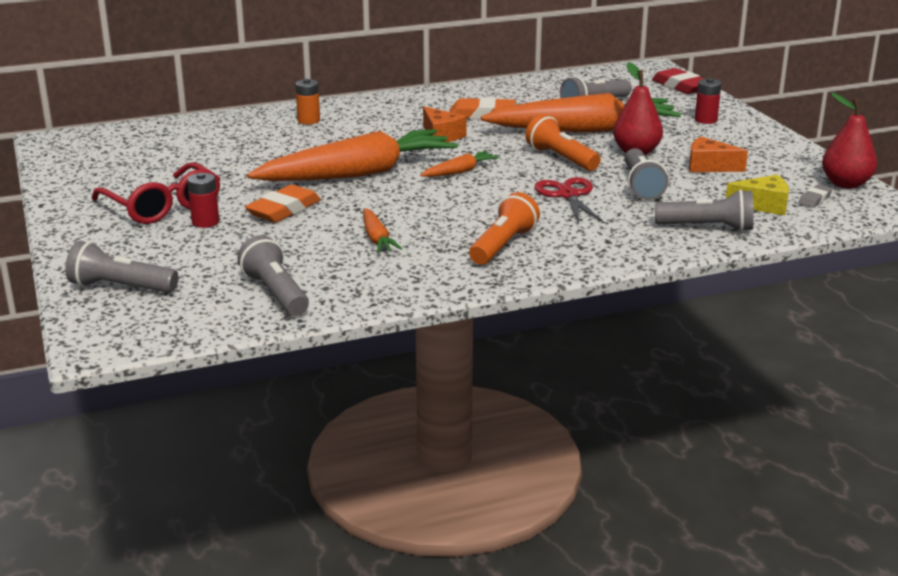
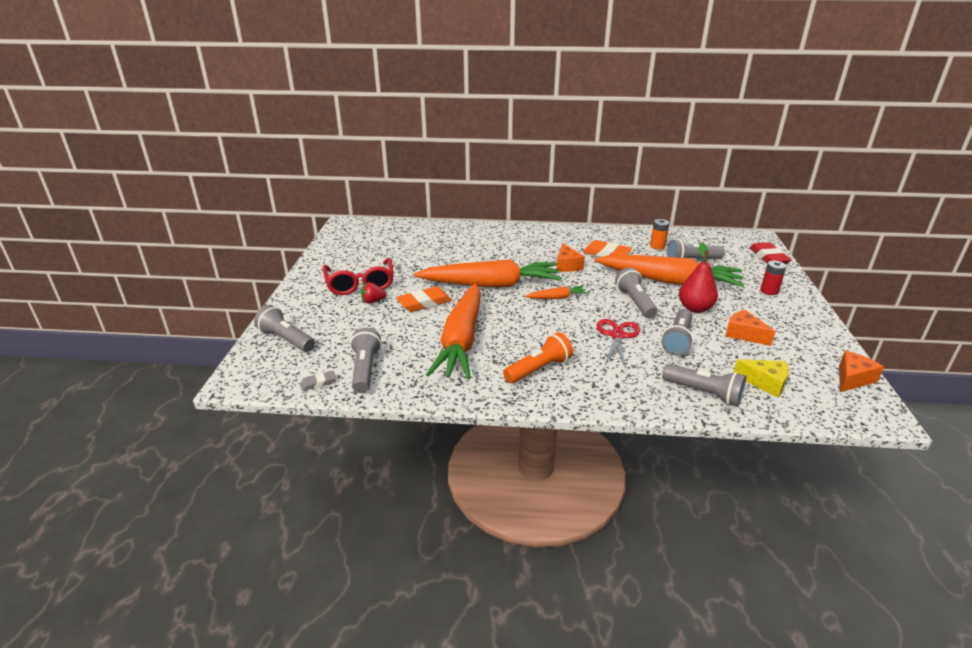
camera: 25 degrees right, 5 degrees up
(205, 222) = (373, 301): red battery -> red strawberry
(308, 120) = (494, 237): orange battery -> orange battery (657, 246)
(377, 239) = (461, 341): orange carrot -> orange carrot, size x2.37
(561, 158) = (635, 302): orange flashlight -> grey flashlight
(814, 199) = (814, 388): grey eraser -> grey eraser (318, 383)
(845, 184) = (852, 379): red pear -> orange cheese

